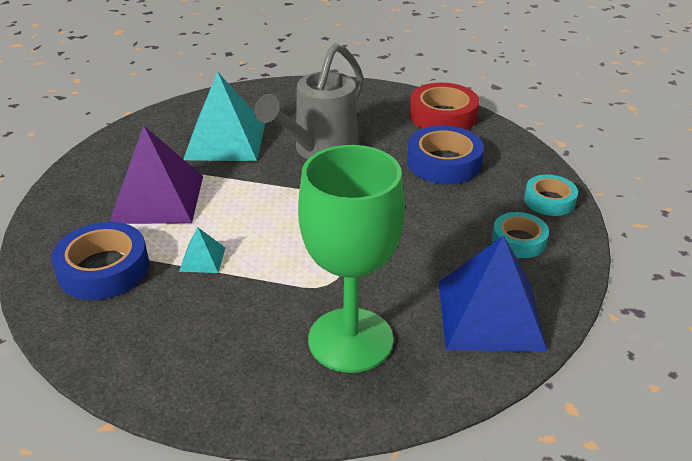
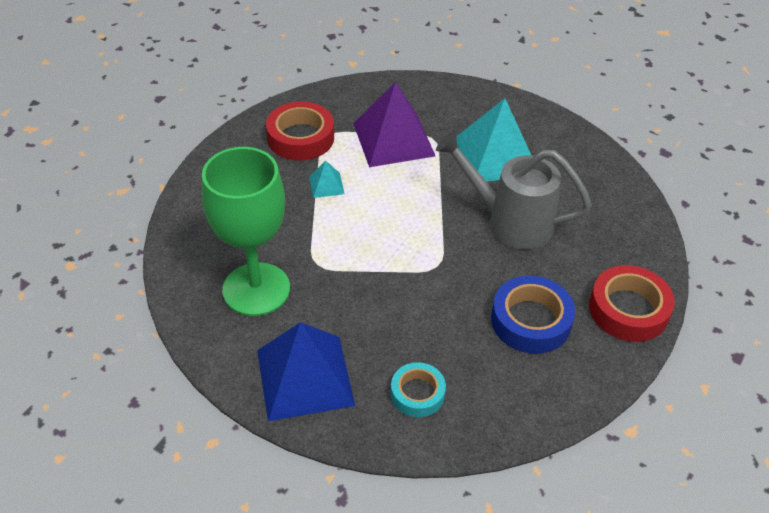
camera: 75 degrees right, 10 degrees up
(103, 269) = (300, 138): blue tape -> red tape
(549, 200) = (497, 418): turquoise tape -> none

